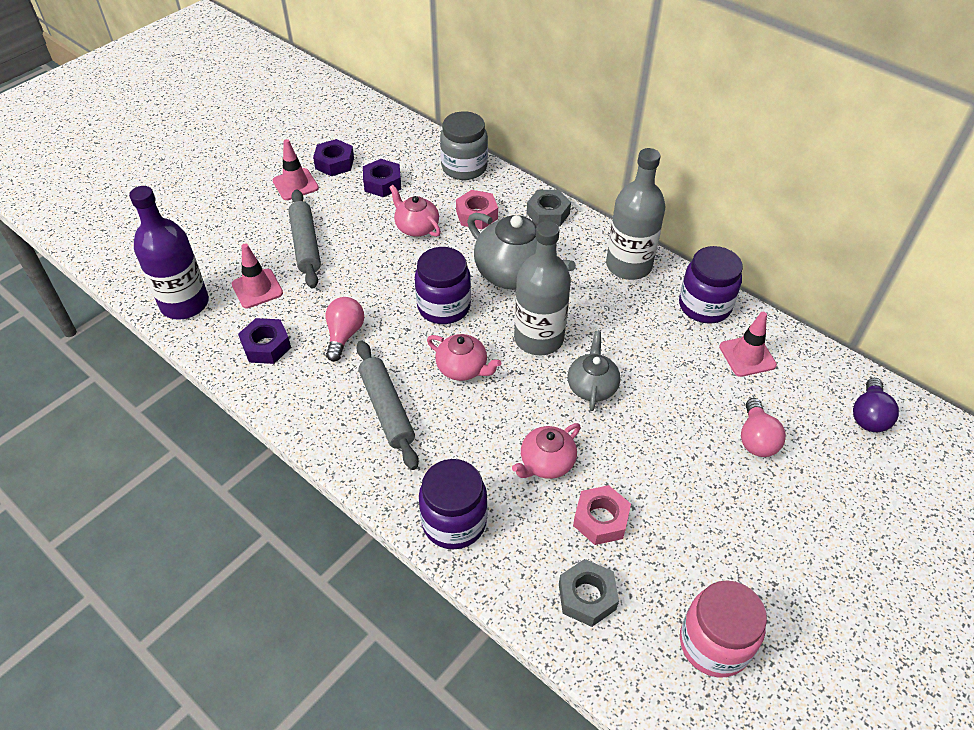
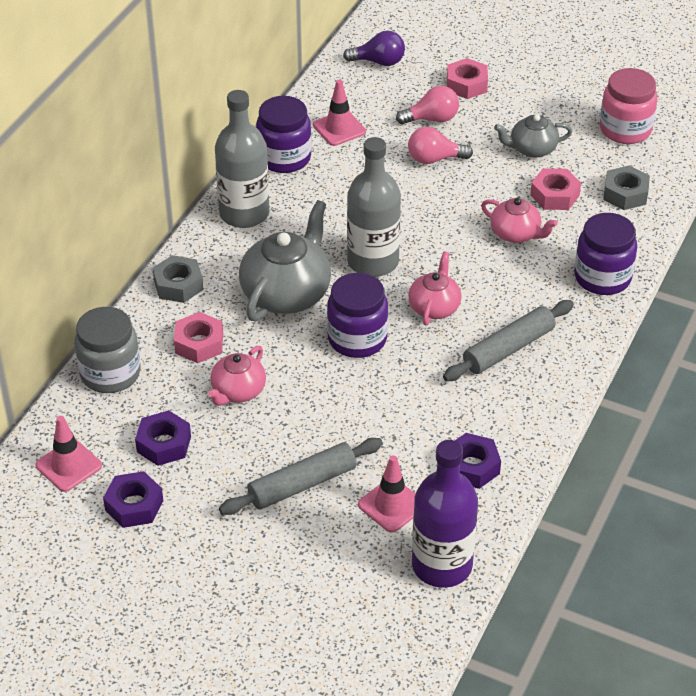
camera: 105 degrees left, 5 degrees down
(295, 184) = (191, 533): pink traffic cone -> pink traffic cone (68, 466)
(344, 335) = (429, 407): pink light bulb -> pink light bulb (434, 159)
(592, 386) = (418, 218): grey teapot -> grey teapot (532, 149)
(821, 490) = (466, 84): none -> pink nut

